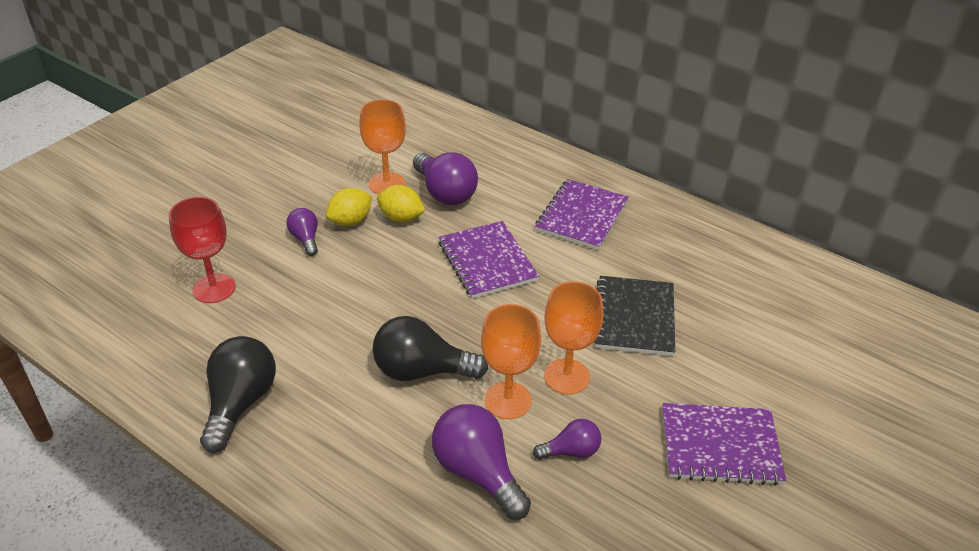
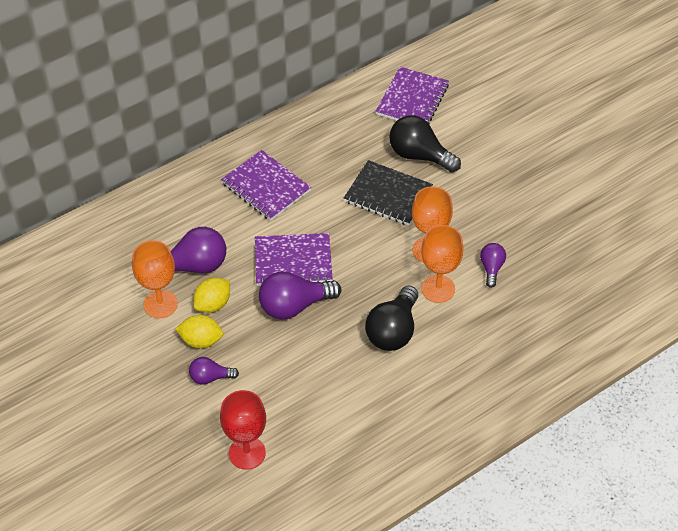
camera: 70 degrees left, 10 degrees up
(240, 403) = (385, 449): black light bulb -> black light bulb (419, 155)
(350, 221) = (201, 340): yellow lemon -> yellow lemon turned 60 degrees counterclockwise
(477, 472) = (492, 322): purple light bulb -> purple light bulb (294, 306)
(720, 446) = (511, 193): purple notebook -> purple notebook (412, 99)

